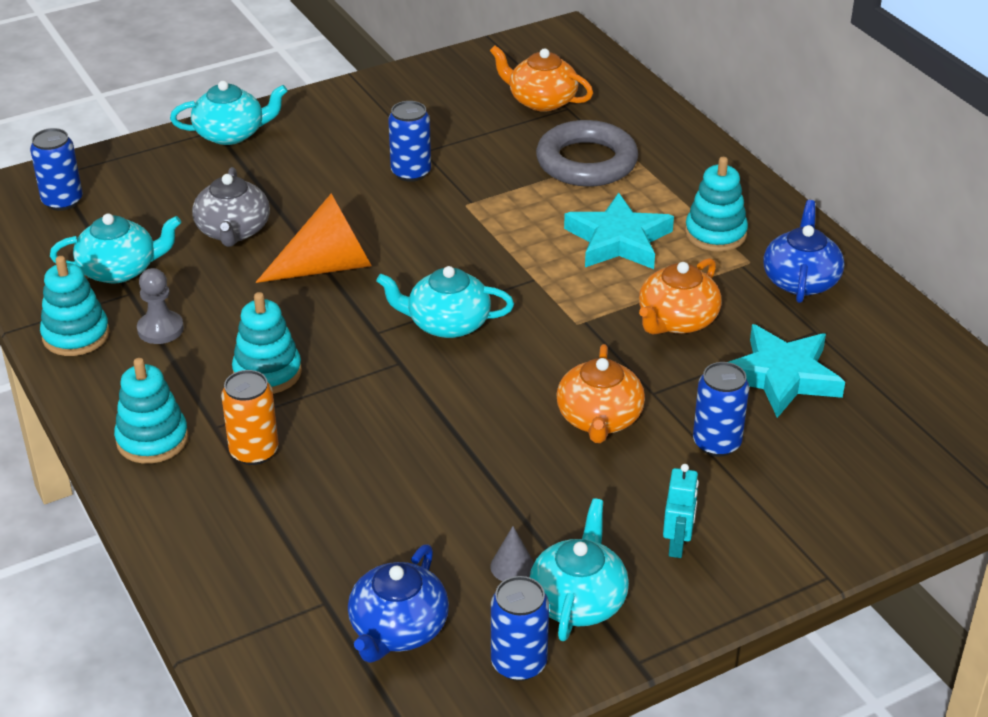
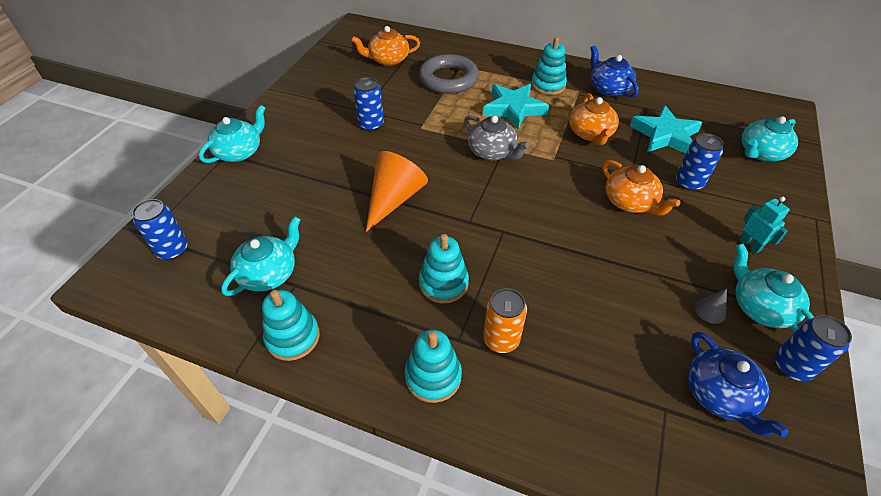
camera: 40 degrees left, 10 degrees up
(160, 329) = (344, 297): grey pawn -> none
(233, 231) = (313, 208): grey teapot -> grey teapot (492, 152)
(447, 323) = (496, 195): turquoise teapot -> turquoise teapot (761, 153)

